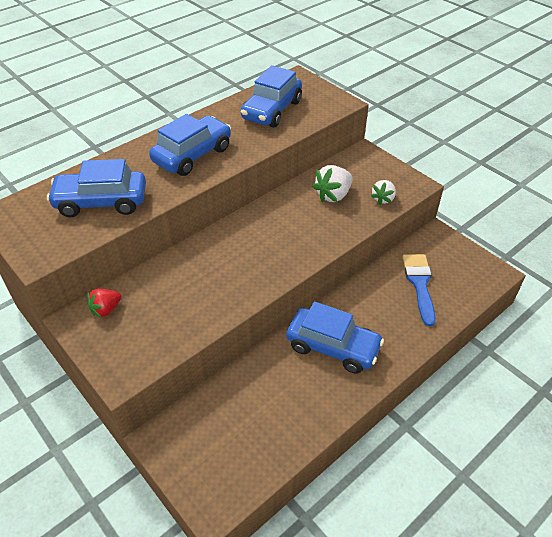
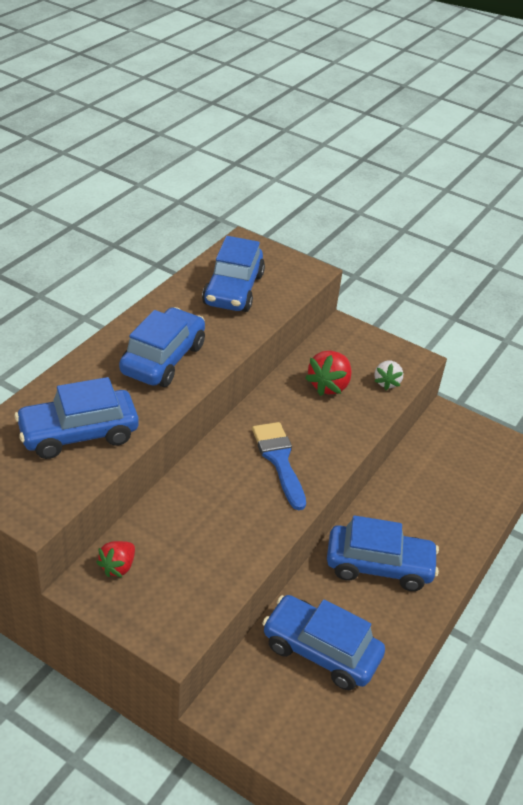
camera: 20 degrees left, 5 degrees down
(256, 407) = (320, 651): none -> blue car
(333, 195) = (329, 385): white strawberry -> red strawberry
(419, 284) = (447, 477): blue brush -> blue brush (279, 460)

